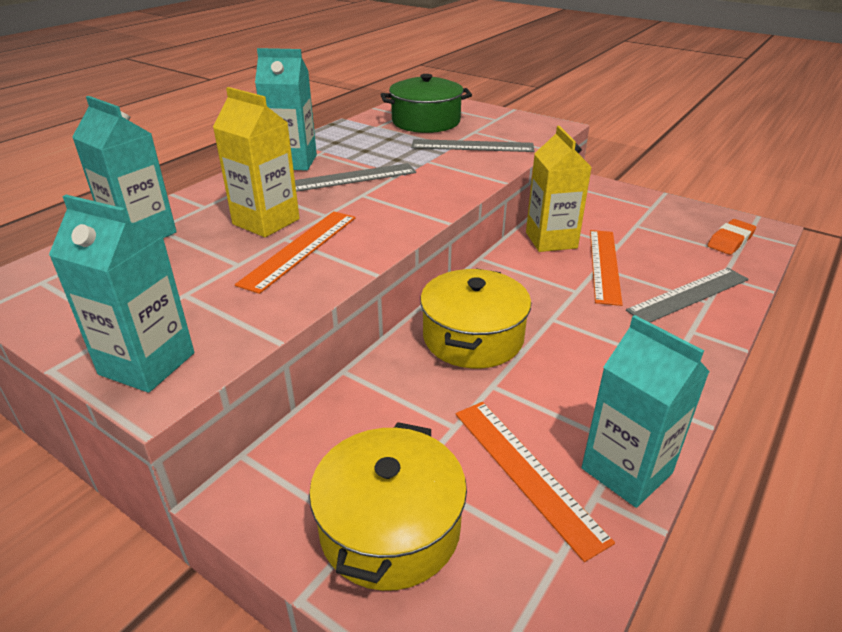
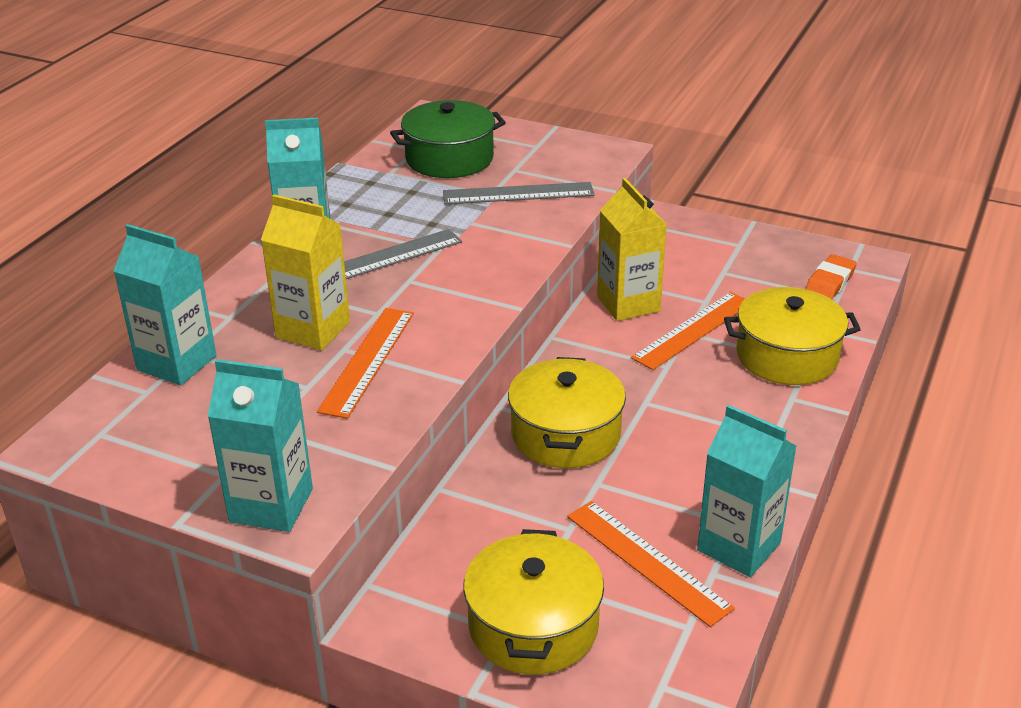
camera: 10 degrees left, 0 degrees up
(604, 265) = (693, 330): orange ruler -> orange ruler turned 45 degrees clockwise
(688, 294) = (787, 356): grey ruler -> yellow pot

